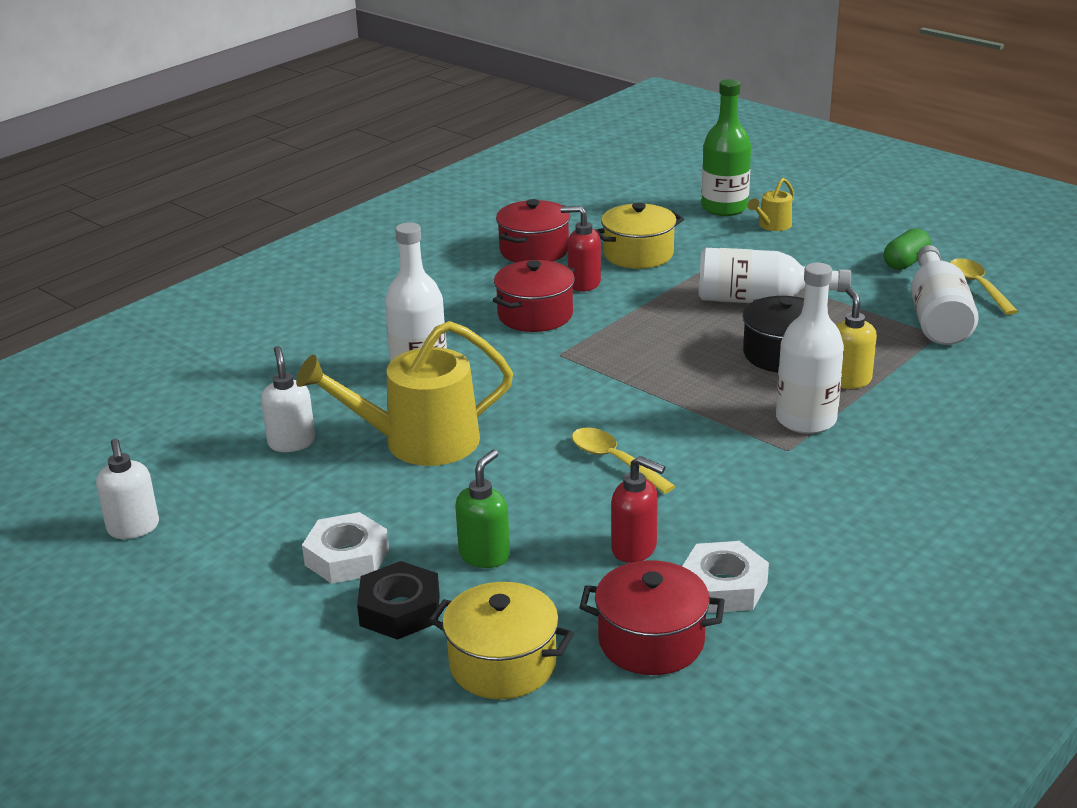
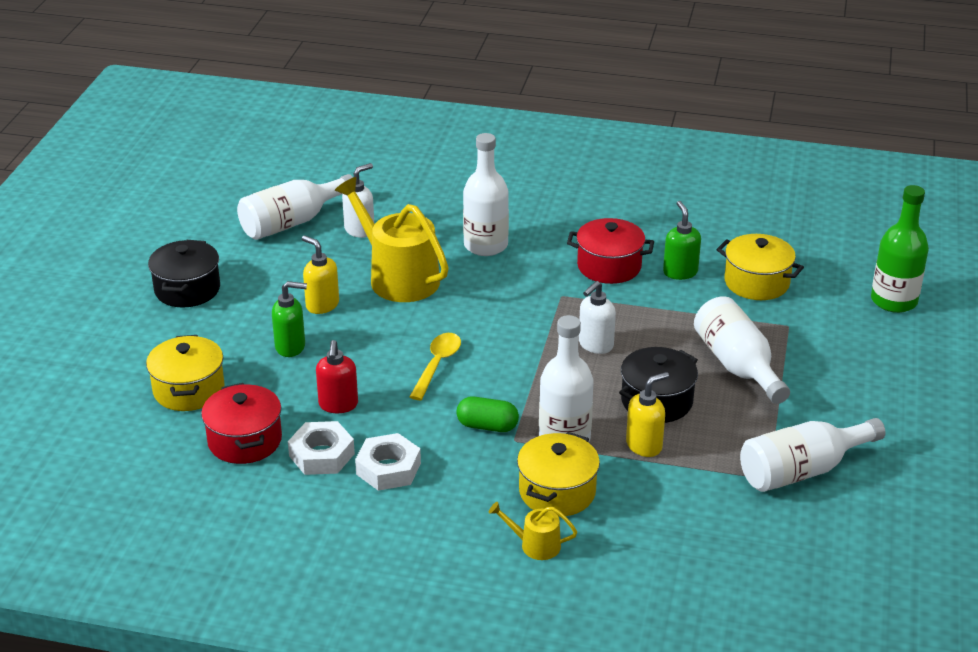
camera: 60 degrees right, 5 degrees up
(133, 528) = (232, 213): white soap dispenser -> white soap dispenser (595, 345)
(214, 487) = (292, 222): none -> white bottle
(269, 611) = (187, 289): none -> black pot
(347, 557) = (254, 296): white nut -> white nut (388, 468)
(400, 609) = (216, 334): black nut -> none
(419, 509) = (322, 305): none -> yellow soap dispenser
(534, 250) = (711, 232): red pot -> none
(583, 283) = (680, 272): red soap dispenser -> green soap dispenser
(772, 225) = (886, 336): yellow watering can -> yellow watering can (535, 545)
(891, 448) = (557, 492): none -> yellow pot
(905, 263) = (892, 429): green capsule -> green capsule (487, 426)
(978, 286) = (887, 483): yellow spoon -> none

